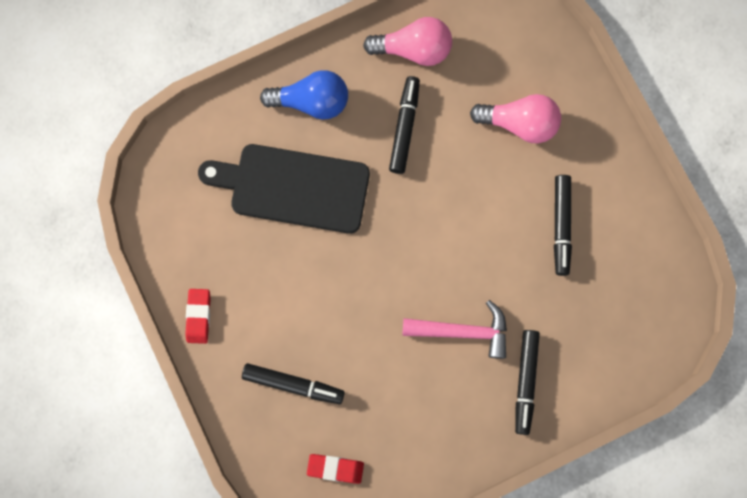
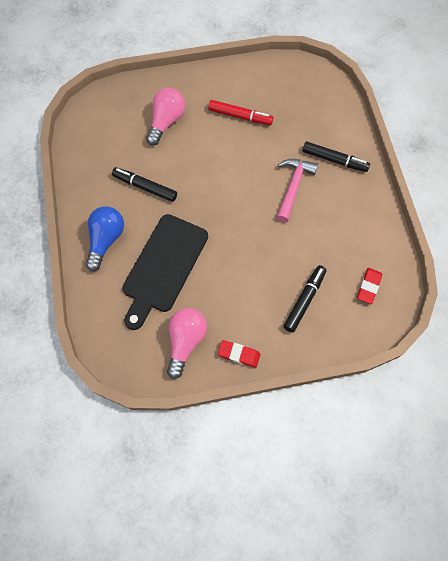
camera: 75 degrees left, 10 degrees down
(413, 50) = (93, 168): pink light bulb -> pink light bulb (186, 341)
(561, 226) = (240, 116): black marker -> red marker

